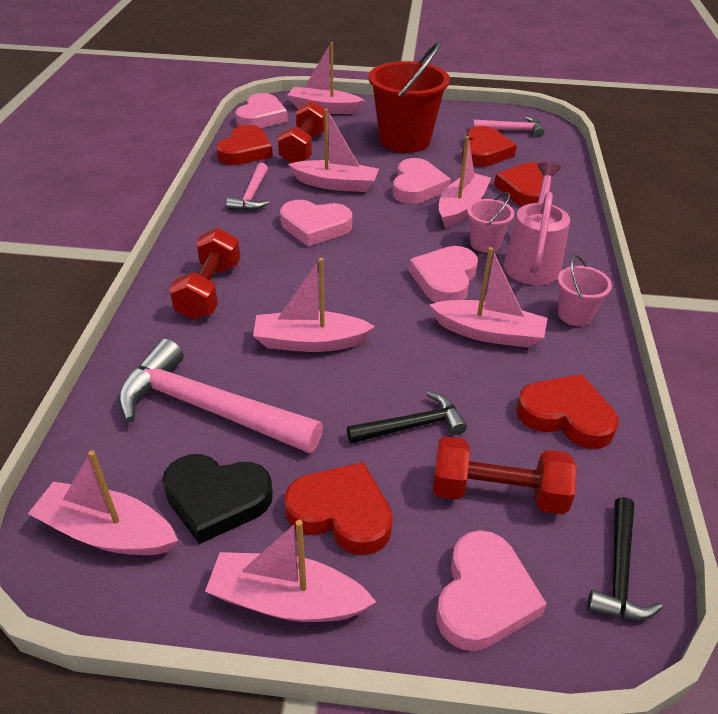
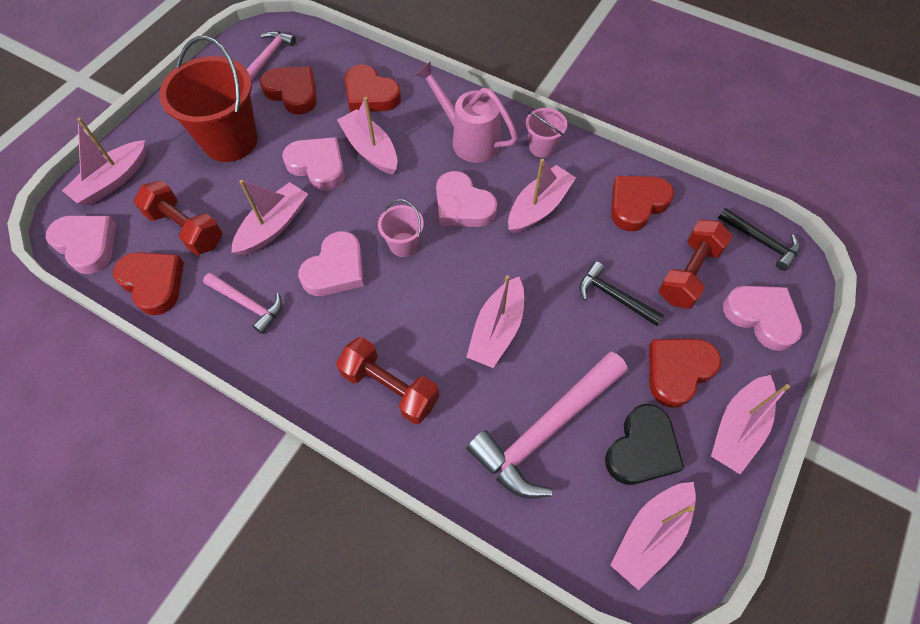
camera: 65 degrees left, 20 degrees up
(411, 426) = (614, 297): black hammer -> black hammer turned 60 degrees counterclockwise
(485, 244) = (430, 158): pink bucket -> pink bucket (403, 244)

